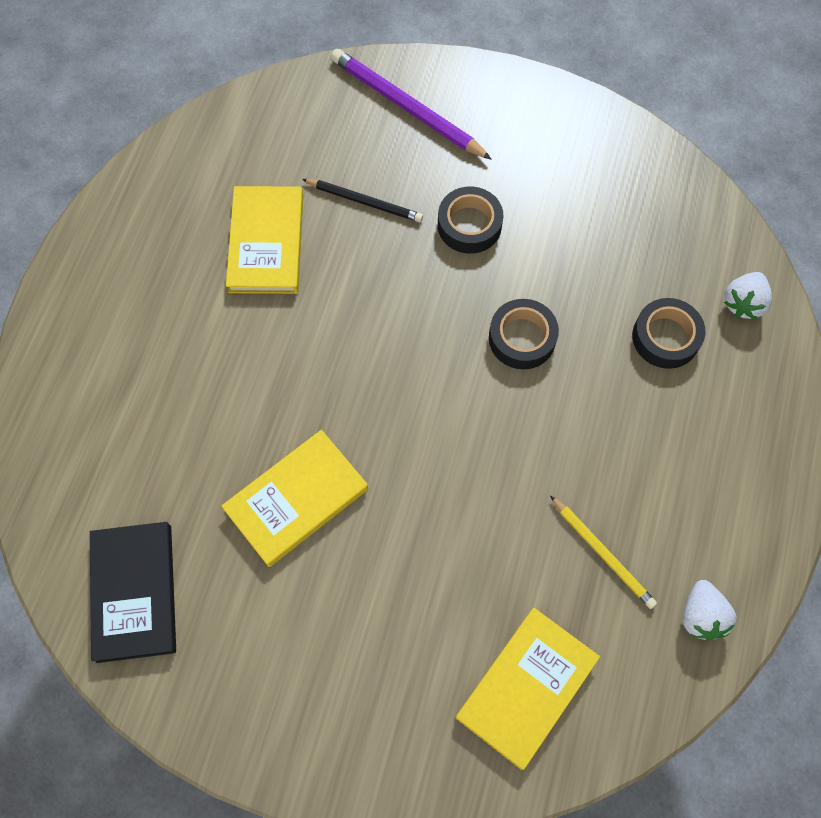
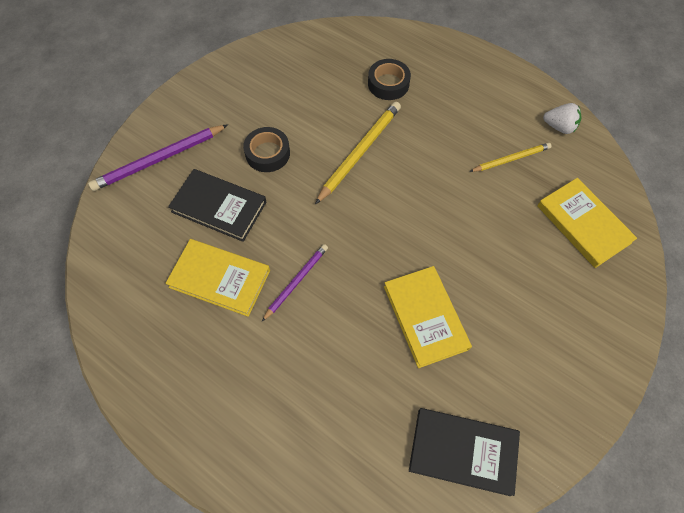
camera: 70 degrees left, 5 degrees down
(293, 329) = (296, 281): none -> purple pencil
(364, 201) = (219, 207): black pencil -> black book
(522, 338) = (359, 152): black tape -> yellow pencil
(743, 303) = (381, 43): white strawberry -> none

